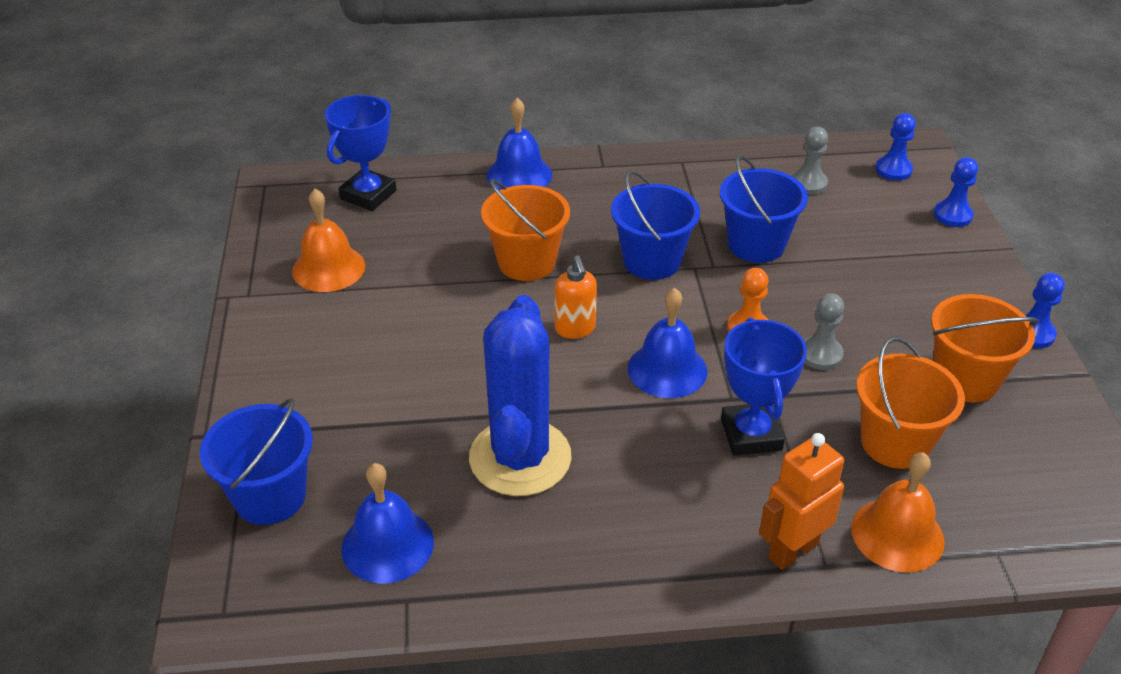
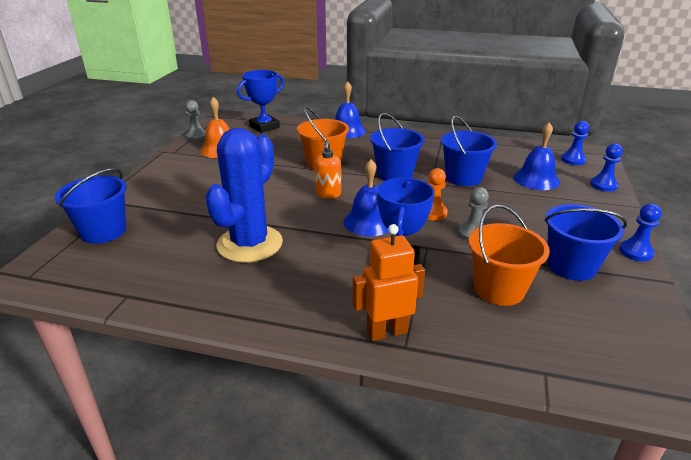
camera: 20 degrees right, 10 degrees down
(387, 545) = (141, 267): blue bell -> blue bell (536, 179)
(808, 183) = (513, 158): grey pawn -> grey pawn (197, 136)
(897, 534) = (470, 342): orange bell -> none
(965, 379) = (571, 266): orange bucket -> blue bucket

